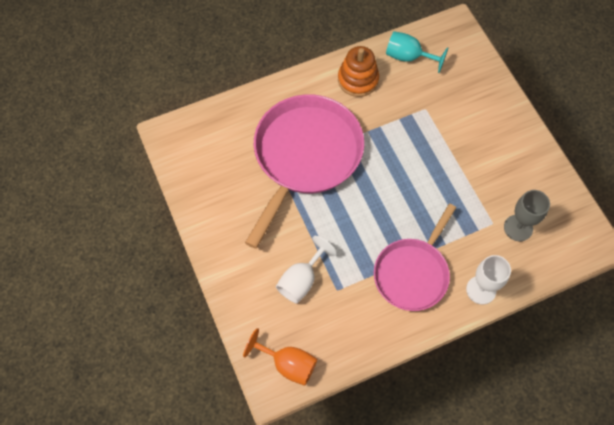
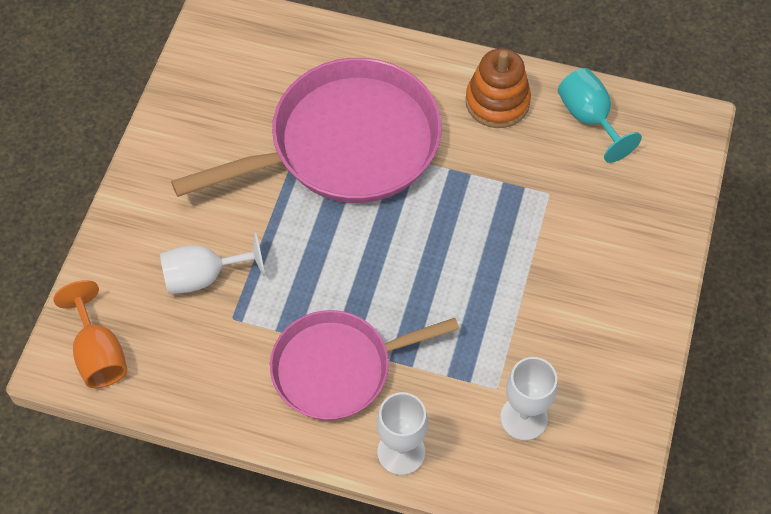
camera: 40 degrees right, 5 degrees down
(518, 228) = (523, 418): grey goblet -> white goblet

